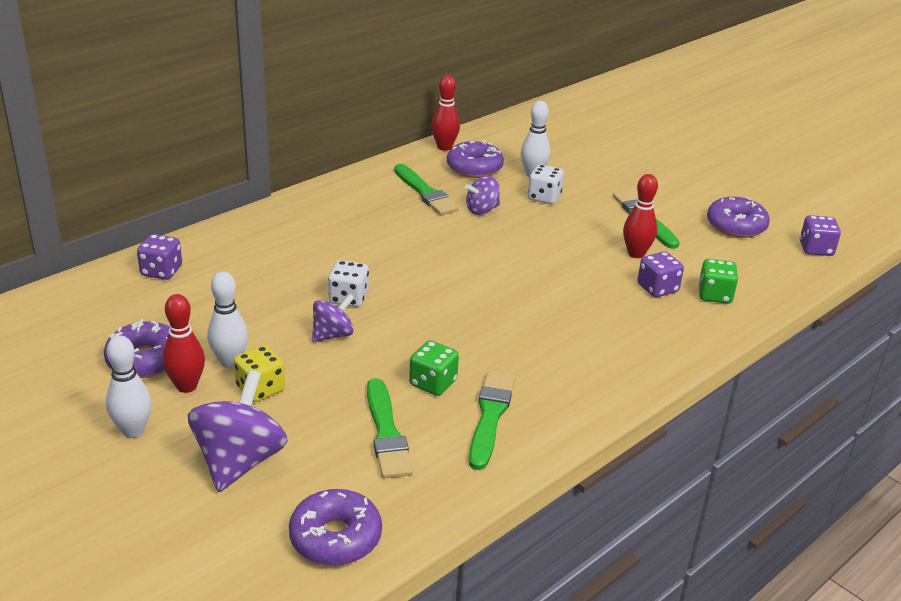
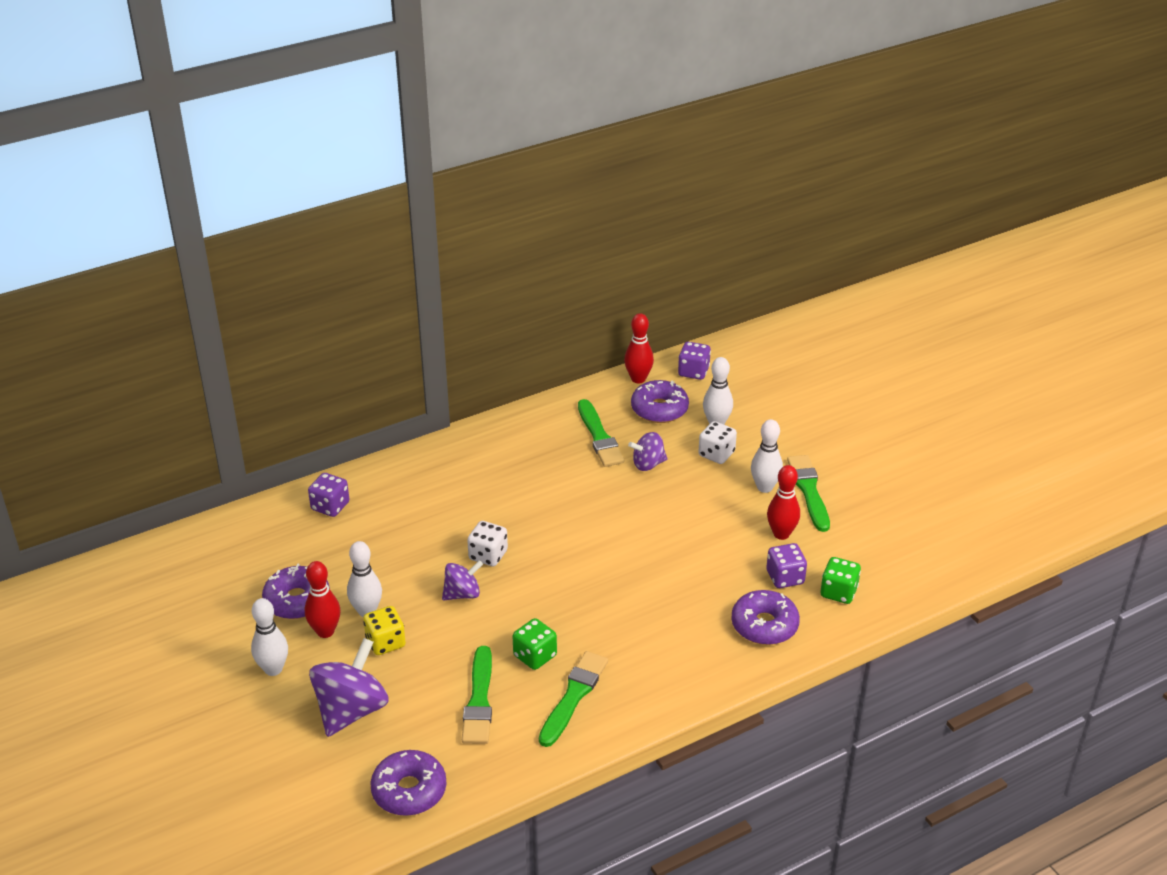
camera: 15 degrees right, 5 degrees up
(602, 219) = (764, 487): none -> white bowling pin
(736, 226) = (901, 510): purple donut -> purple donut (764, 625)
(816, 249) = (972, 548): purple dice -> purple dice (693, 372)

